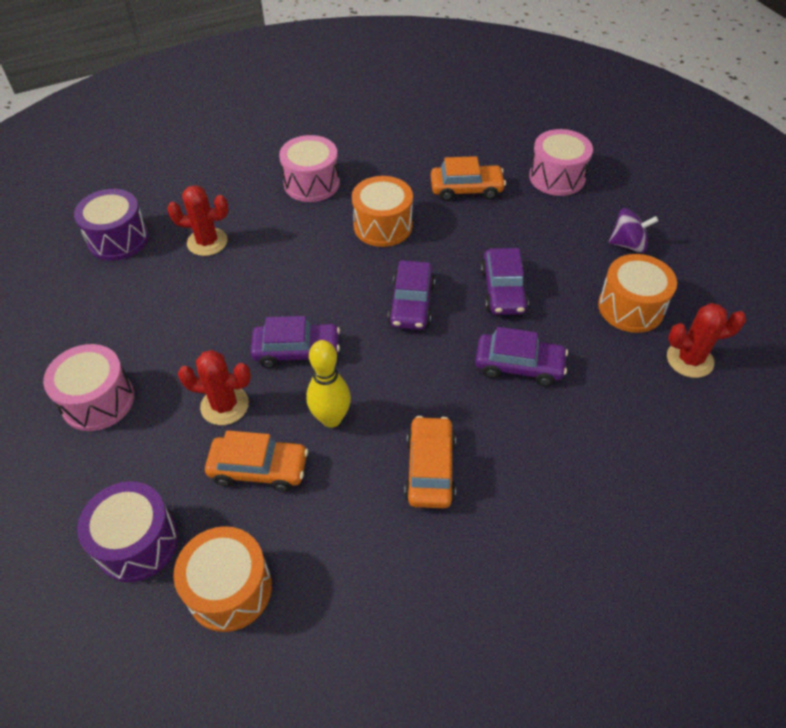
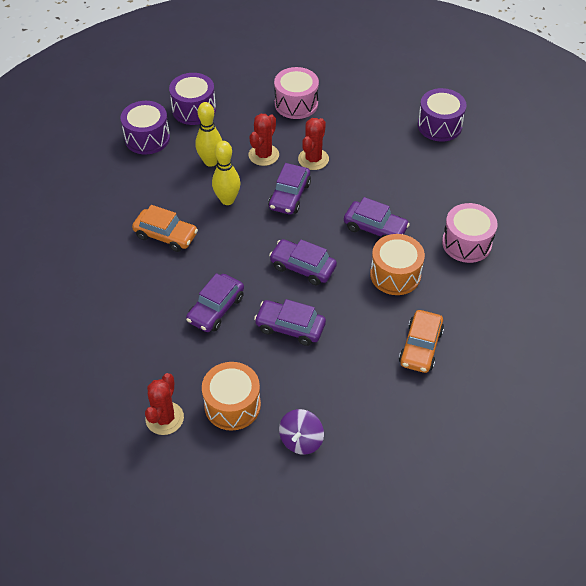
camera: 110 degrees right, 0 degrees up
(207, 242) = (417, 170): red cactus -> red cactus (313, 159)
(229, 589) = (147, 138): orange drum -> purple drum
(259, 469) = (210, 161): orange car -> yellow bowling pin
(320, 257) = (375, 228): none -> purple car
(557, 177) = (413, 426): pink drum -> none

